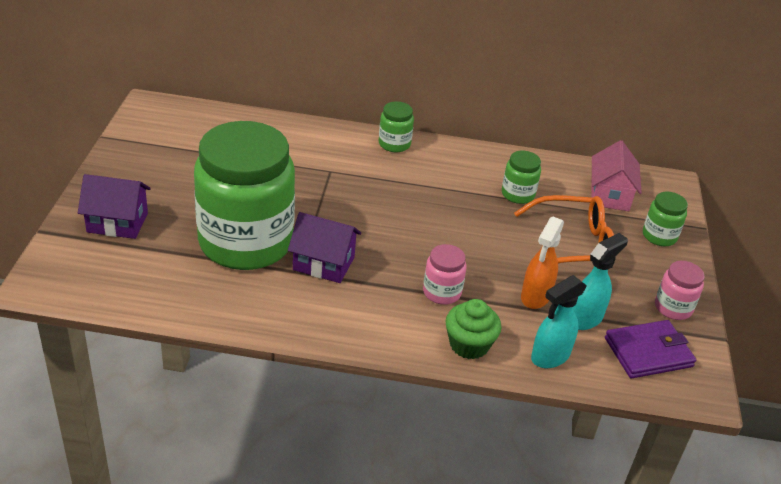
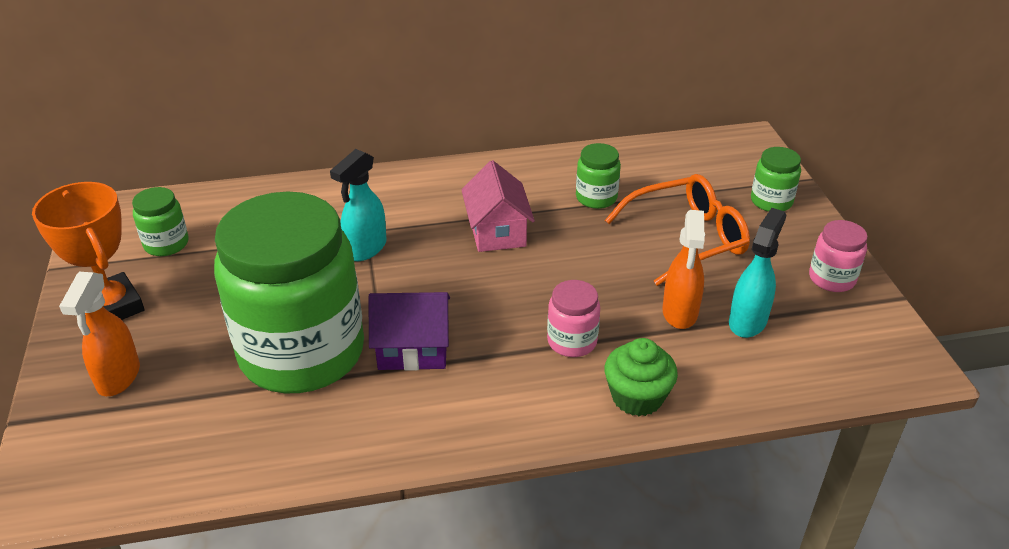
camera: 15 degrees left, 0 degrees up
(117, 222) = (118, 378): purple house -> orange spray bottle
(132, 174) = (112, 307): none -> orange trophy
(394, 144) = (427, 178): green jar -> green jar (166, 244)
(549, 357) = (735, 381): turquoise spray bottle -> turquoise spray bottle (365, 249)
(610, 195) = (694, 170): pink house -> pink house (497, 232)
(648, 352) = (836, 339): purple wallet -> none

